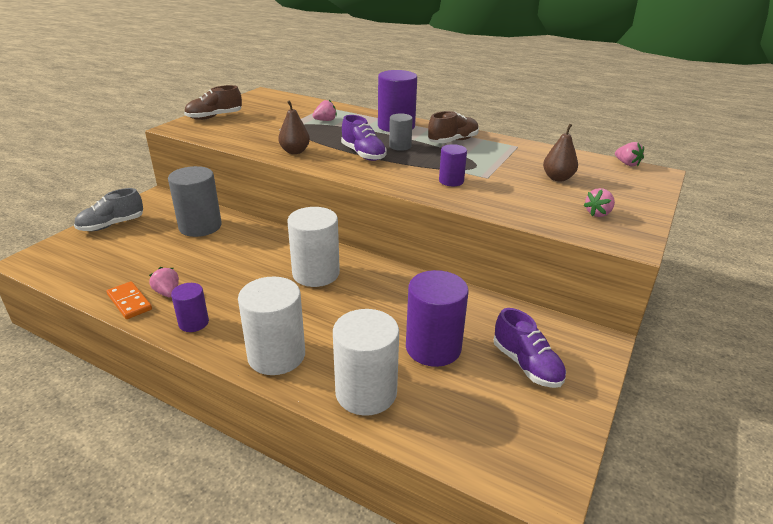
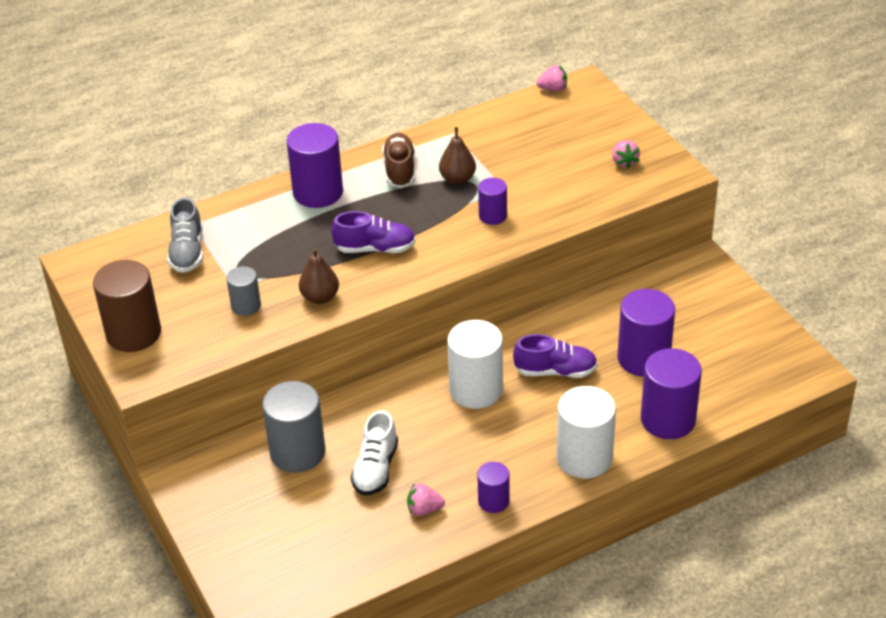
camera: 55 degrees left, 10 degrees up
(111, 225) = (224, 531): grey shoe -> grey shoe (187, 252)
(129, 302) = (419, 542): orange domino -> none
(201, 259) = (375, 468): none -> white shoe
(214, 117) = (133, 333): brown shoe -> brown cylinder
(325, 120) = (243, 241): pink strawberry -> none
(366, 393) = (668, 419): white cylinder -> purple cylinder
(400, 146) = (378, 213): grey cylinder -> grey cylinder (246, 306)
(526, 365) = (700, 316): purple shoe -> purple shoe (555, 371)
(557, 178) = (544, 147): brown pear -> brown pear (457, 179)

